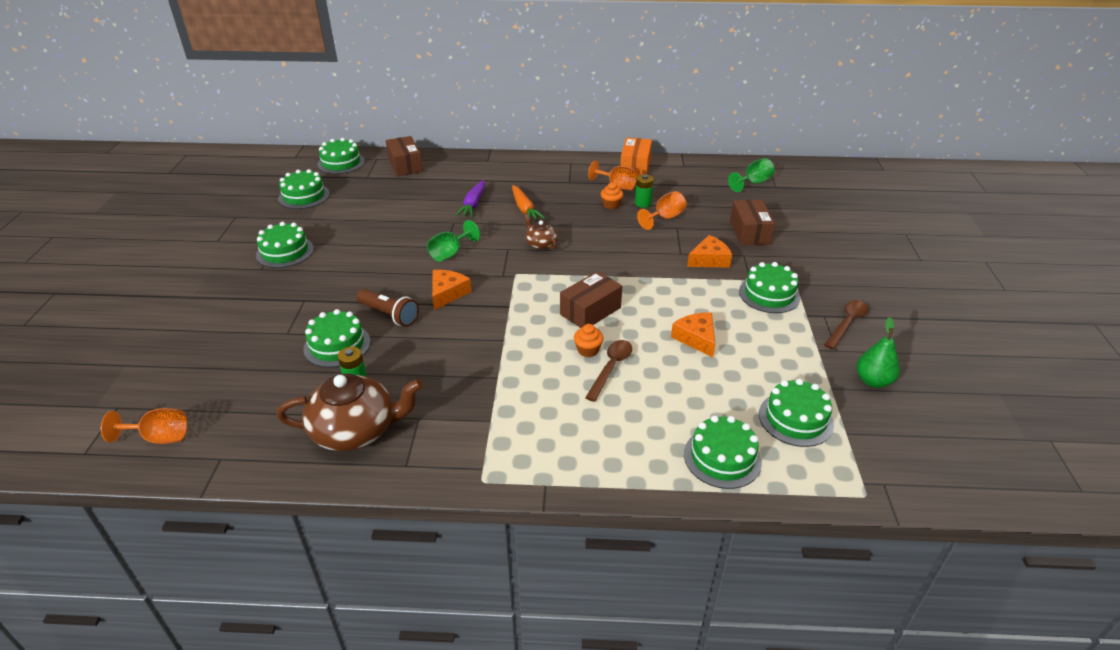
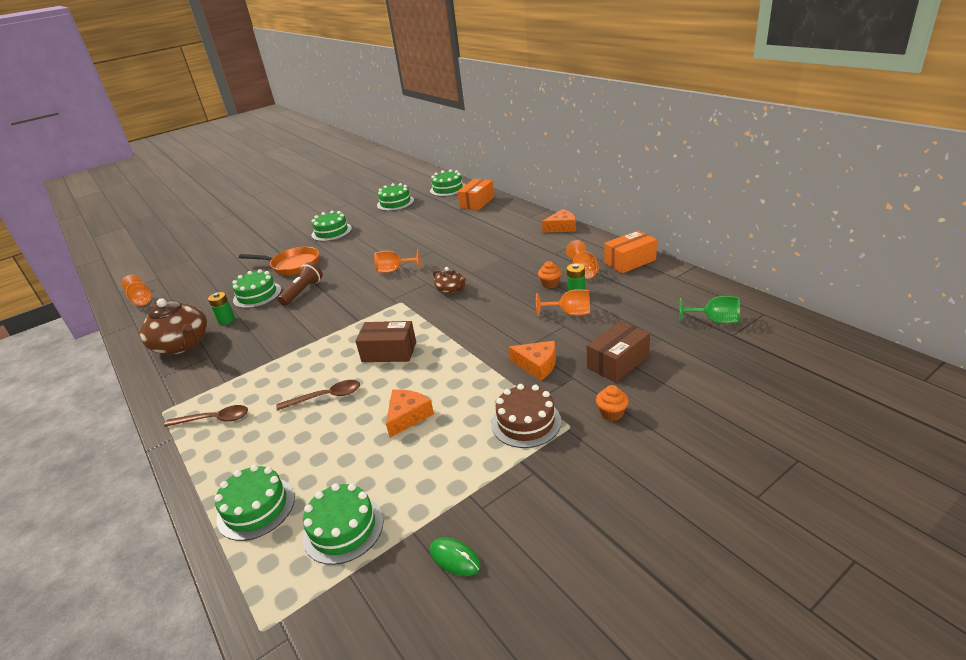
camera: 55 degrees right, 5 degrees down
(312, 301) = (292, 265): none -> orange pan
(389, 315) = (303, 291): brown flashlight -> brown flashlight turned 150 degrees counterclockwise
(405, 165) = (477, 202): brown box -> orange box
(447, 293) = (347, 294): orange cheese -> orange cheese (561, 227)
(450, 253) = (394, 270): green goblet -> orange goblet
(473, 204) = (465, 244): purple carrot -> none
(524, 209) = (488, 260): orange carrot -> none
(540, 244) = (450, 289): brown teapot -> brown teapot turned 120 degrees clockwise
(588, 350) = (338, 376): orange cupcake -> orange cupcake (612, 413)
(769, 294) = (526, 422): green cake -> brown cake
(847, 323) = (539, 494): brown spoon -> brown spoon (214, 419)
(873, 381) = (455, 558): green pear -> green mouse

